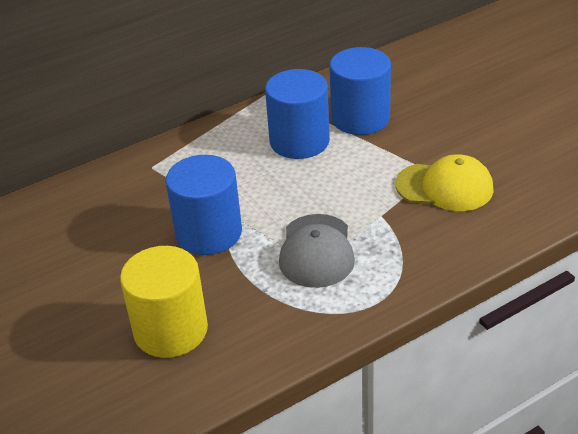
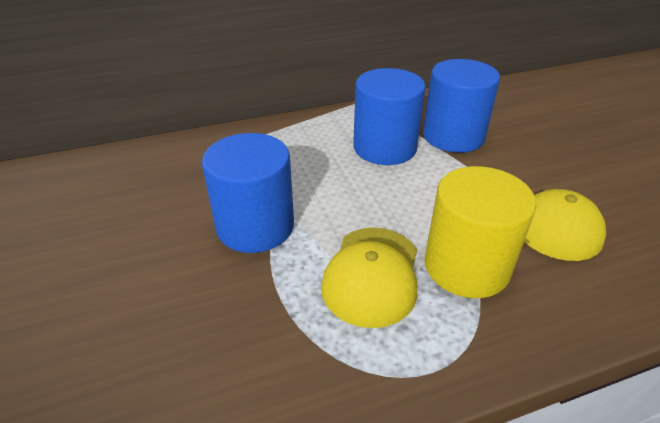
camera: 10 degrees right, 0 degrees up
(171, 330) = (155, 347): yellow cylinder -> yellow cylinder (466, 266)
(316, 251) = (372, 275): grey cap -> yellow cap

